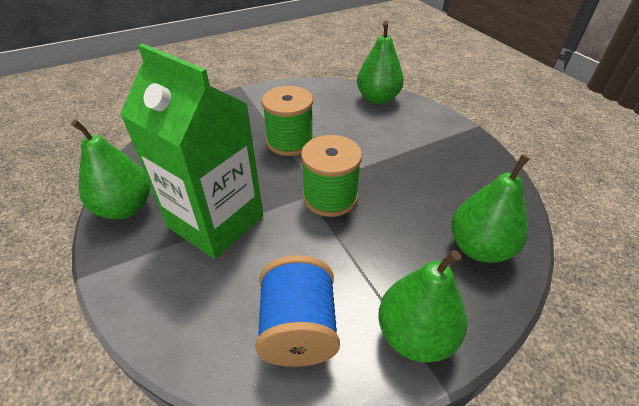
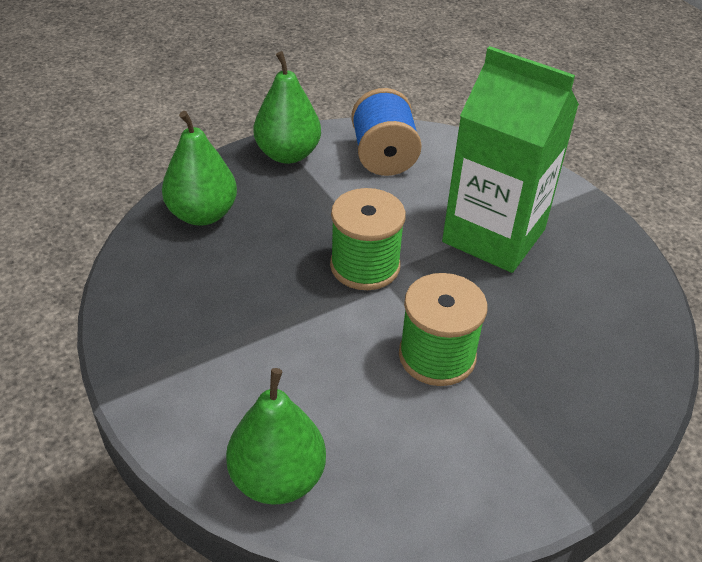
camera: 175 degrees right, 0 degrees up
(125, 208) = (609, 249): green pear -> none

